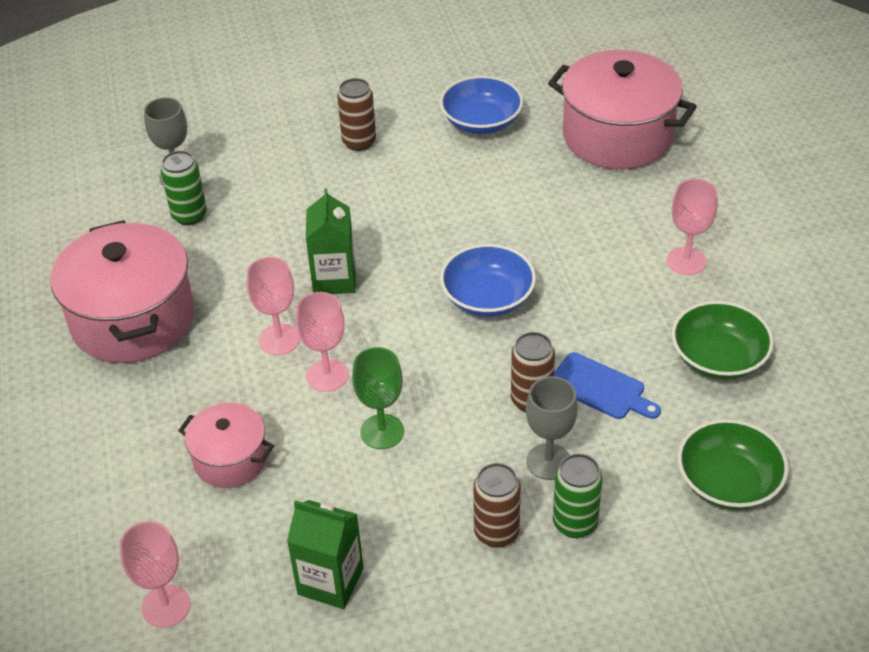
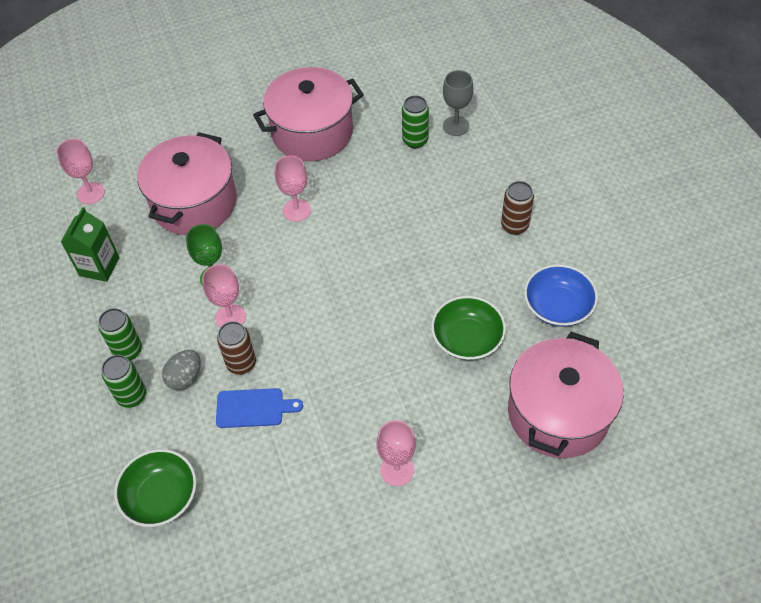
camera: 85 degrees right, 10 degrees up
(230, 459) = (194, 203): pink pot -> pink pot, size x1.85
(327, 375) = (264, 241): pink goblet -> pink goblet (230, 317)
(334, 279) = (357, 232): green carton -> none
(487, 298) = (344, 328): blue bowl -> none
(496, 532) = (128, 350): brown can -> green can
(548, 461) = (185, 377): grey goblet -> grey egg
(600, 388) = (253, 408): blue cutting board -> blue cutting board turned 120 degrees counterclockwise
(718, 358) = (285, 493): green bowl -> green bowl (467, 338)

